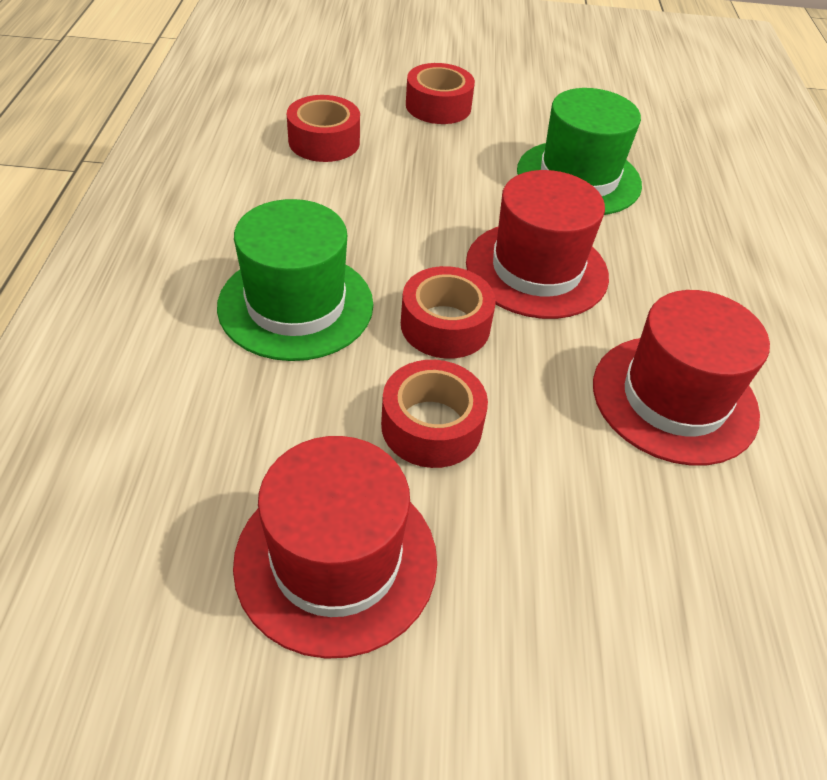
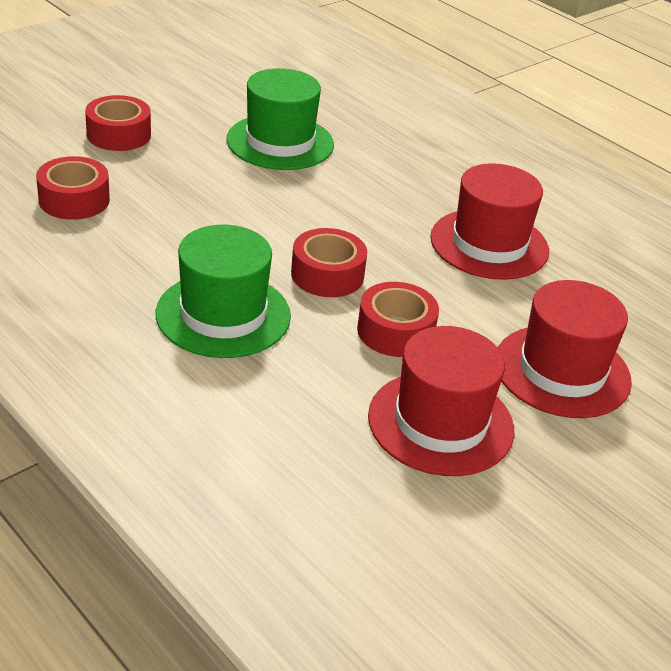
camera: 45 degrees left, 10 degrees down
(536, 269) = (332, 213): red hat -> red hat (562, 371)

